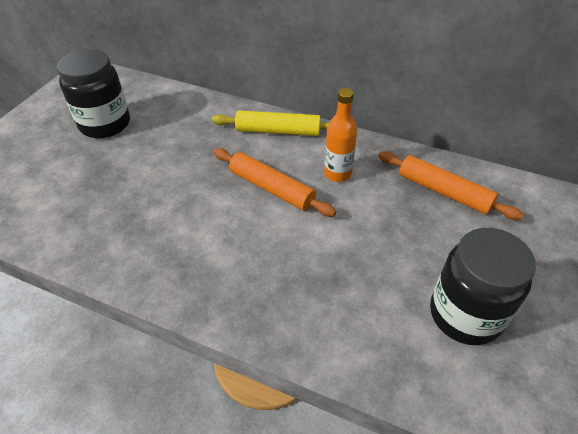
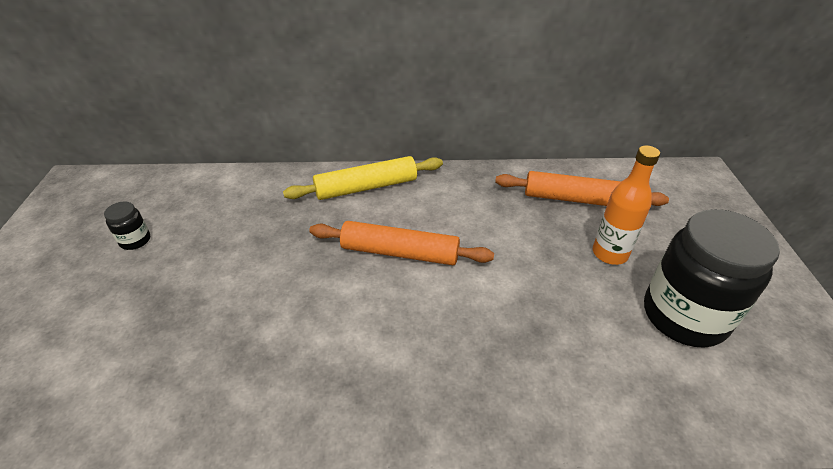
camera: 25 degrees left, 5 degrees down
(105, 124) = (135, 240): black jar -> black jar, size x0.42
(337, 174) = (461, 214): orange bottle -> orange bottle (609, 253)

